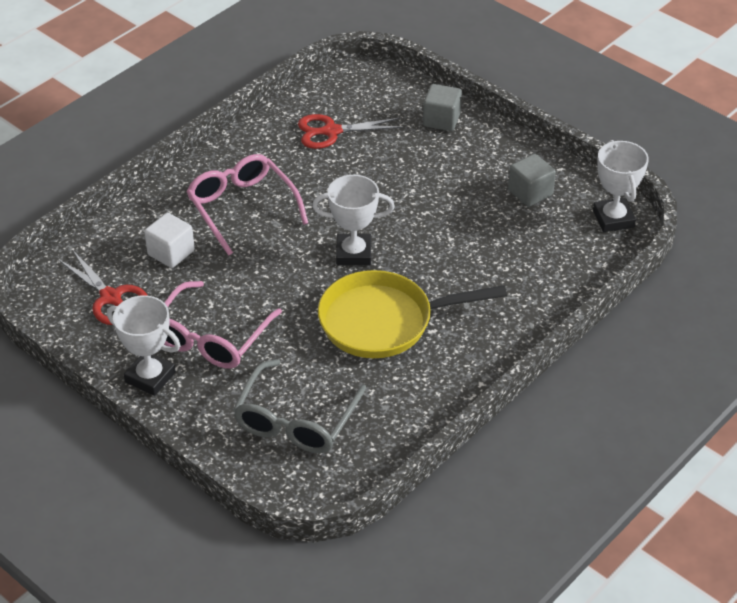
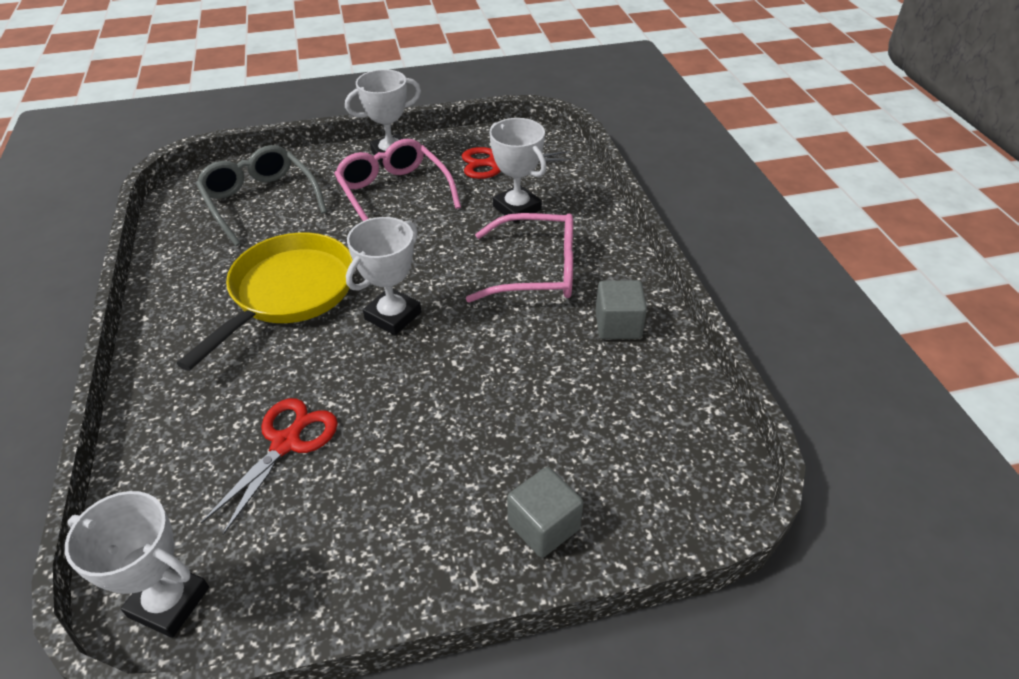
camera: 125 degrees right, 0 degrees up
(171, 253) = (517, 208): white cube -> white trophy
(331, 131) = (608, 395): red scissors -> red scissors (286, 443)
(530, 192) = (314, 534): grey cube -> grey cube (618, 325)

